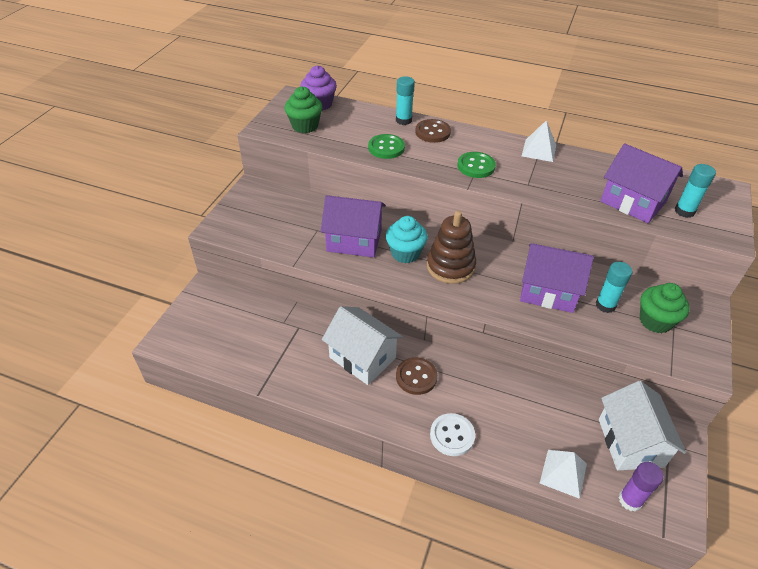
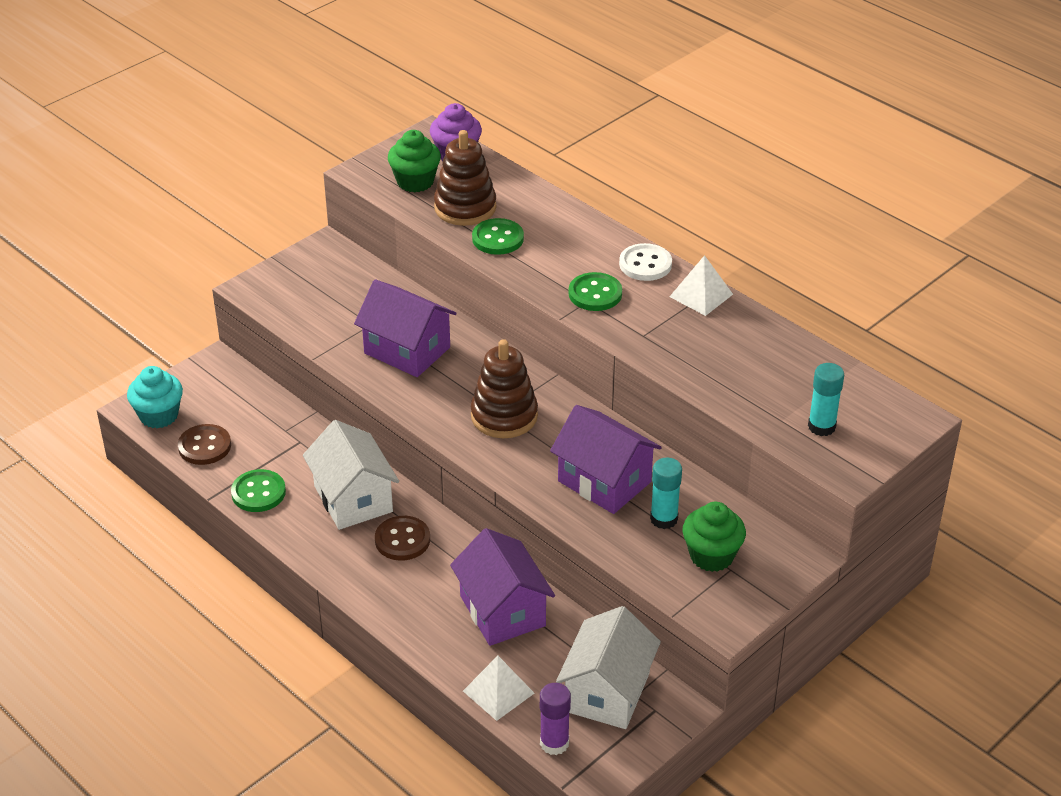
camera: 25 degrees right, 5 degrees down
(292, 376) = (258, 492): none -> green button
(350, 134) = (465, 207): none -> brown stacking toy
(403, 120) = (551, 206): turquoise glue stick -> none
(405, 253) = (459, 384): turquoise cupcake -> turquoise cupcake (159, 415)
(432, 132) = (577, 233): brown button -> brown button (204, 446)
(452, 435) = (399, 612): white button -> white button (645, 264)
(632, 202) = (762, 396): purple house -> purple house (502, 611)

